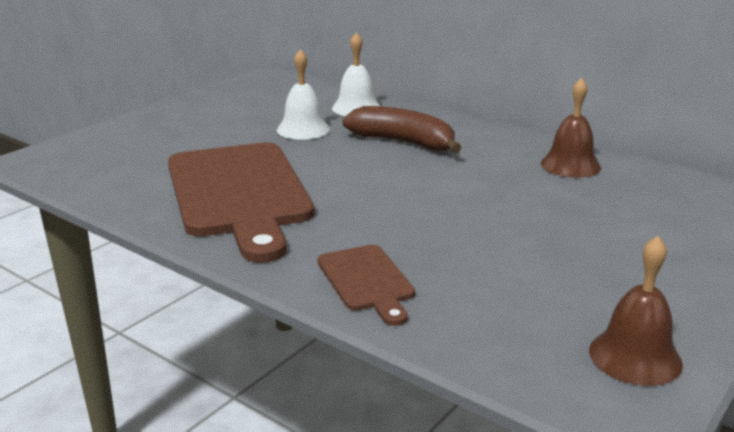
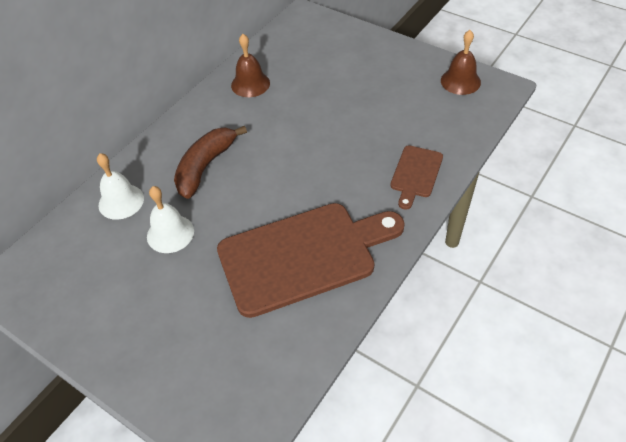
camera: 90 degrees left, 25 degrees up
(366, 281) = (415, 174): brown cutting board -> brown cutting board turned 135 degrees clockwise

